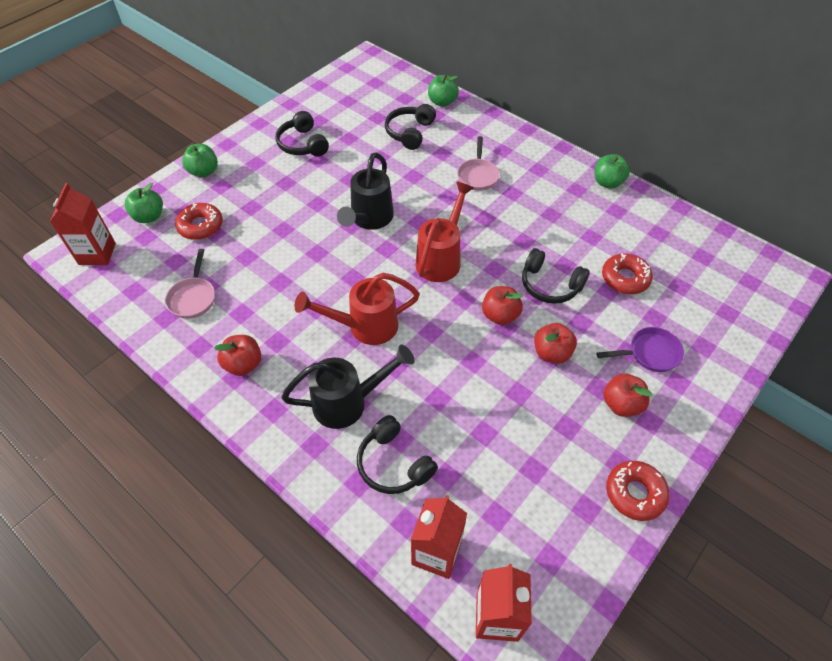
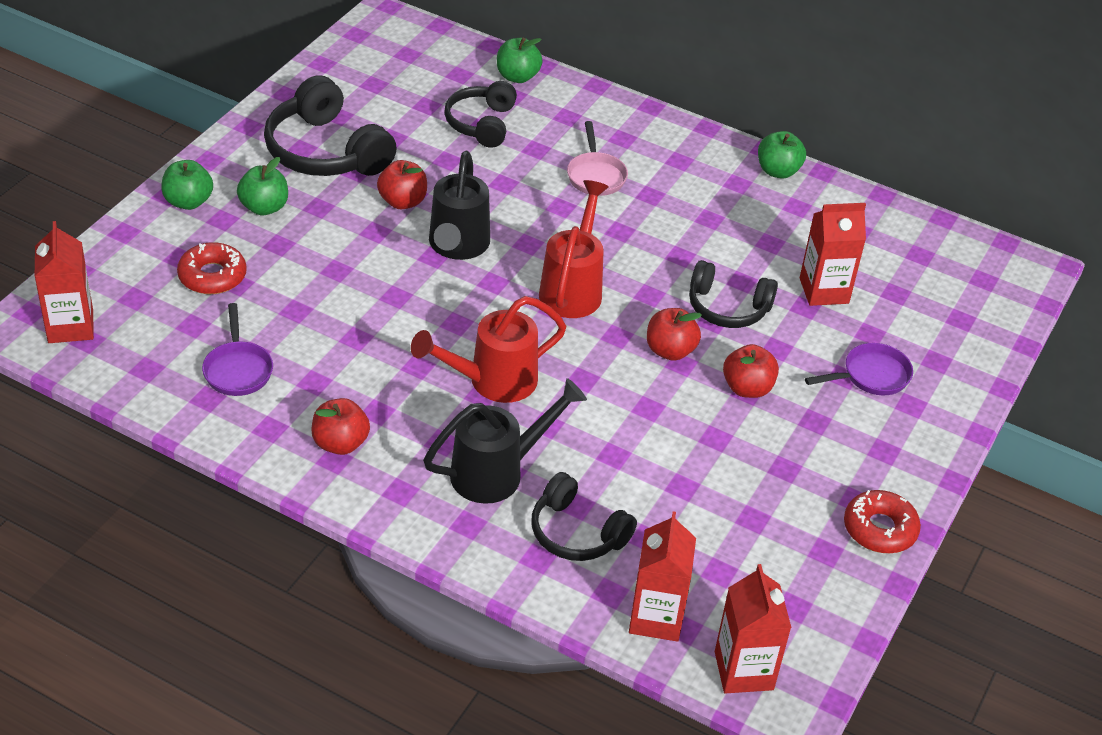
camera: 15 degrees left, 10 degrees down
(149, 217) = (129, 270): green apple -> green apple (264, 207)
(193, 297) = (238, 369): pink pan -> purple pan
(303, 144) = (326, 151): black headphones -> black headphones, size x1.56
(621, 404) = (846, 436): red apple -> red apple (402, 201)
(625, 278) = (824, 291): red donut -> red carton

